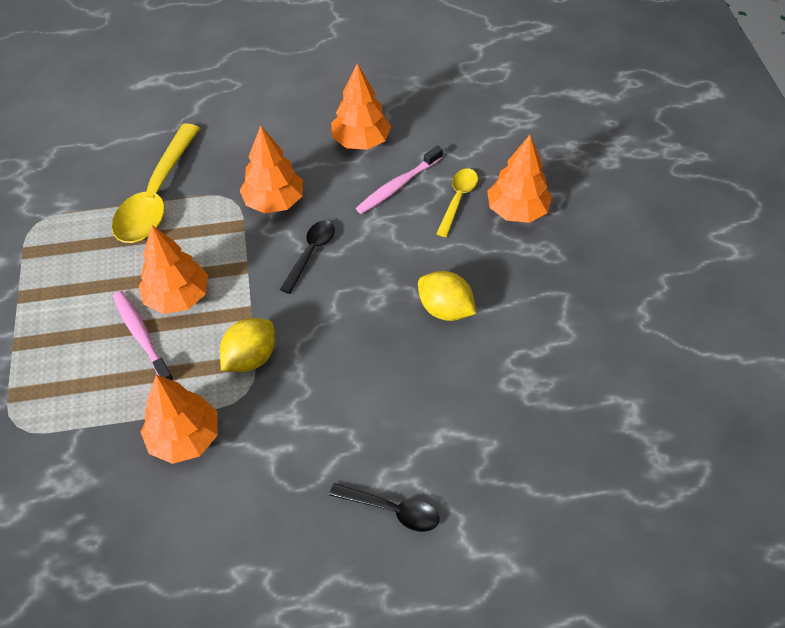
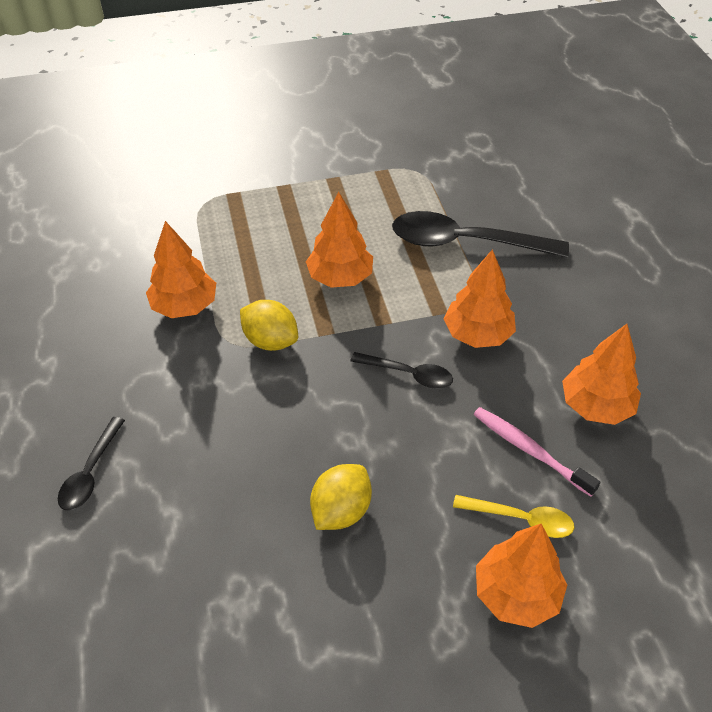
camera: 85 degrees right, 5 degrees down
(141, 336) = (294, 260): pink toothbrush -> none
(157, 196) = (465, 242): yellow spoon -> black spoon

